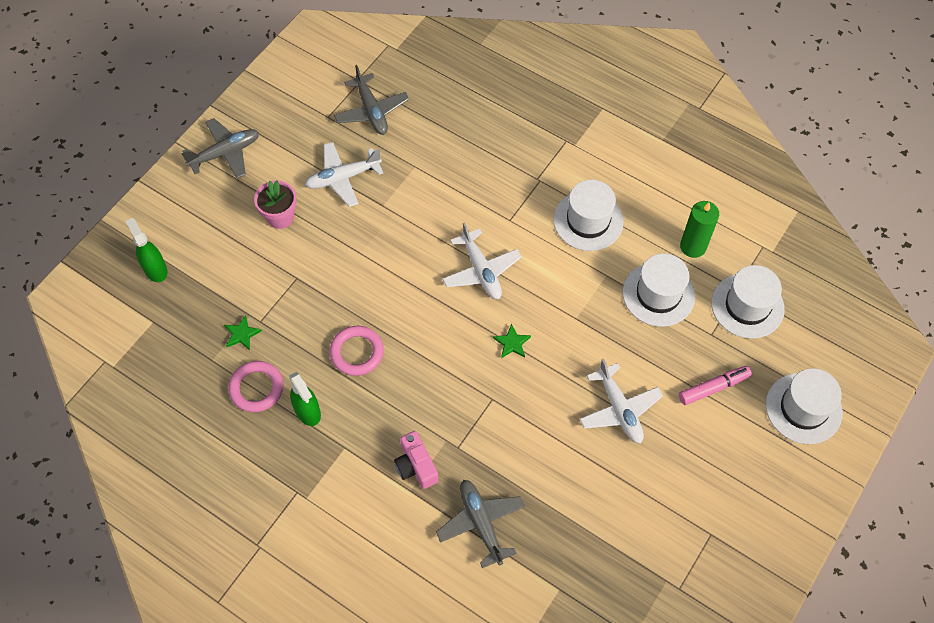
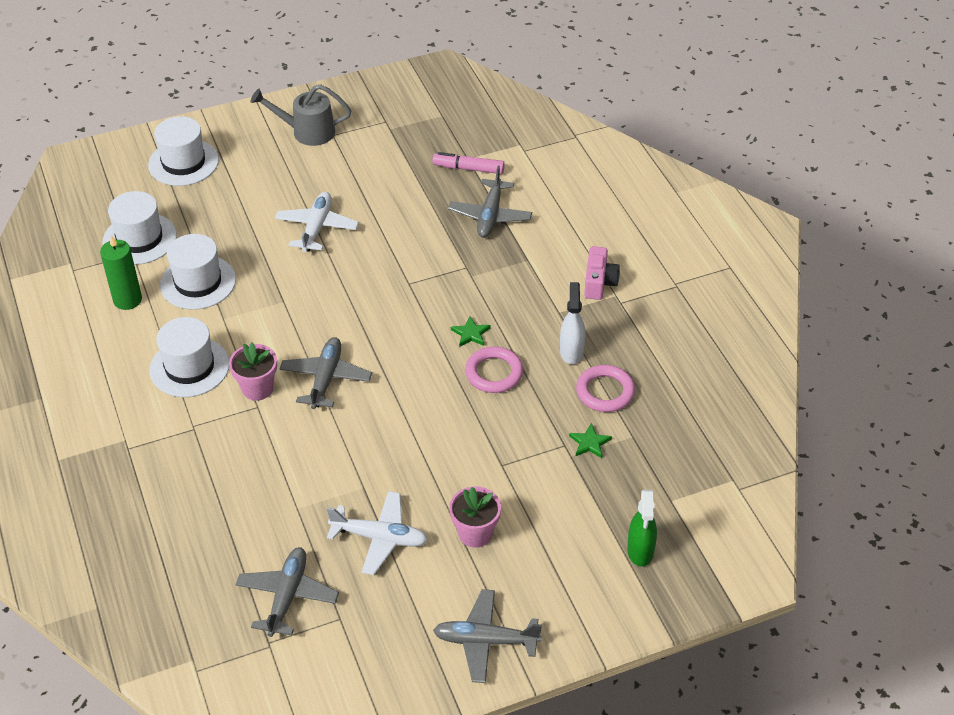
camera: 145 degrees left, 15 degrees down
(307, 411) = (571, 351): green spray bottle -> white spray bottle
(416, 466) = (510, 272): pink camera -> pink camera (599, 282)
(481, 271) = (326, 378): white plane -> grey plane
(512, 343) = (354, 311): green star -> green star (470, 333)
(523, 233) = (257, 388): none -> pink flower pot
(713, 388) = (231, 205): pink marker -> pink marker (468, 169)
(738, 521) = (306, 132): none -> grey watering can

